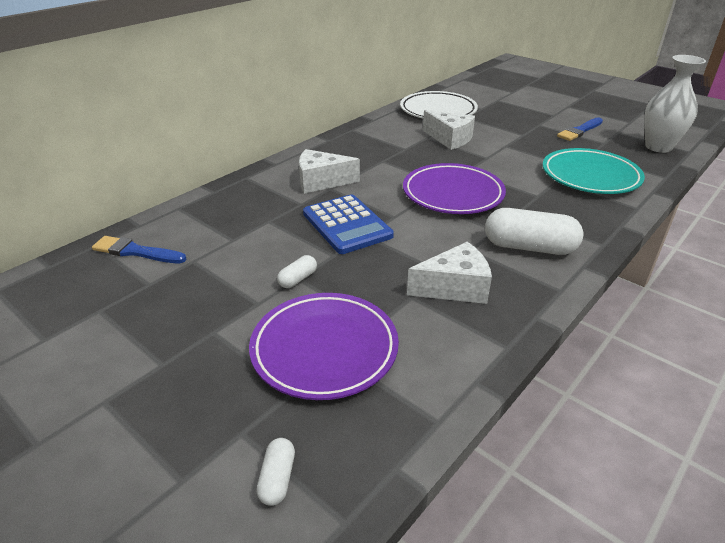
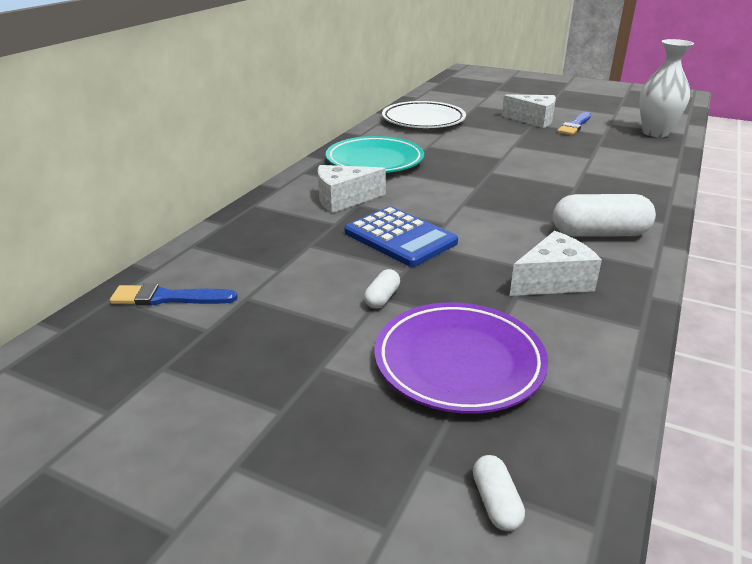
camera: 15 degrees left, 5 degrees down
(449, 139) = (453, 145): white cheese -> white cheese (533, 120)
(453, 194) = (491, 195): purple plate -> none
(590, 176) = (612, 164): turquoise plate -> turquoise plate (374, 161)

